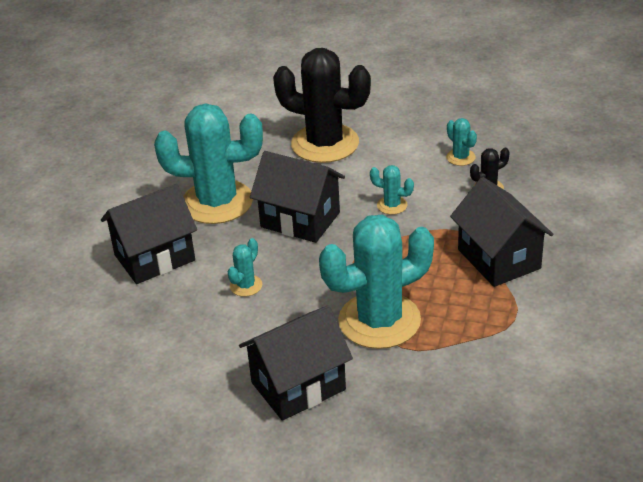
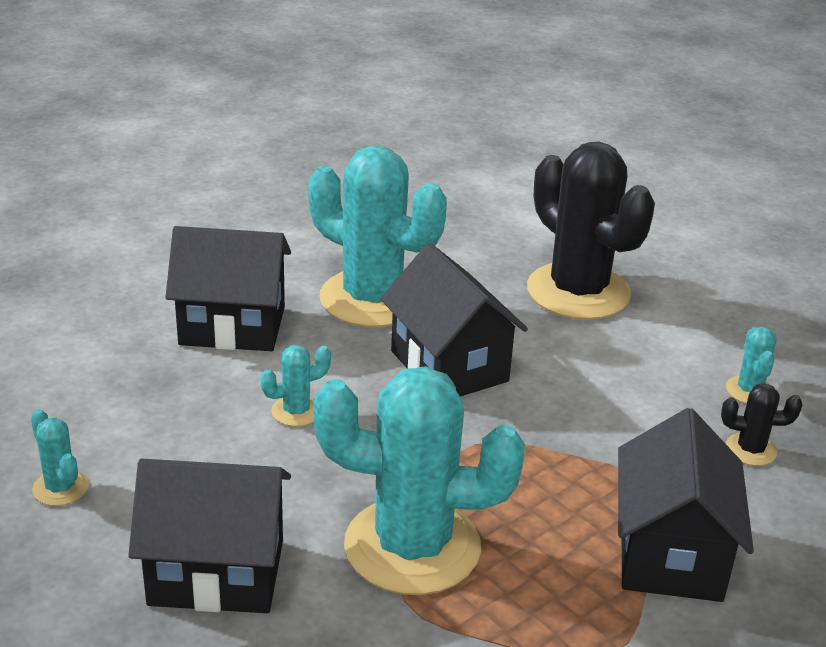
camera: 30 degrees right, 5 degrees down
(392, 205) = (588, 406): turquoise cactus -> turquoise cactus (60, 488)

